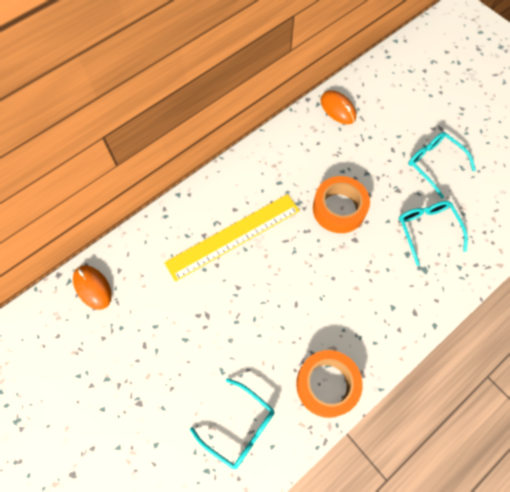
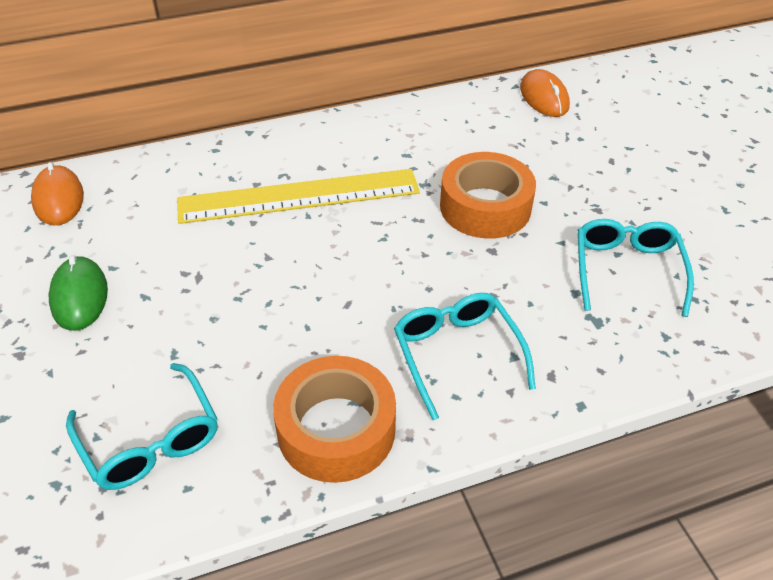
camera: 20 degrees right, 20 degrees down
(148, 353) = (79, 296): none -> green mouse
(434, 164) = (676, 193): turquoise glasses -> turquoise glasses (457, 354)

